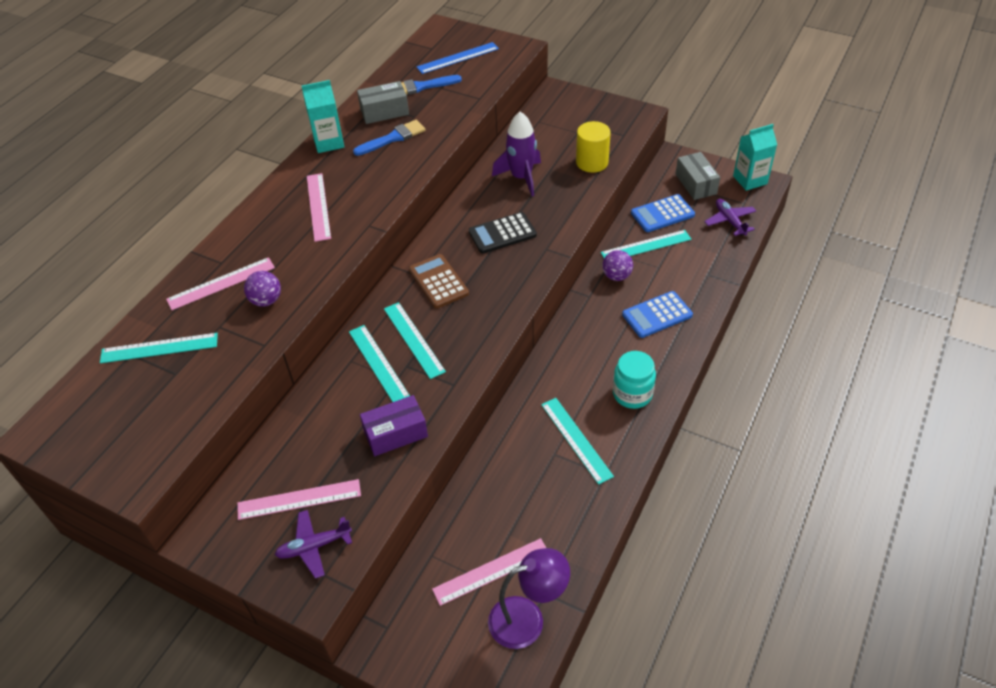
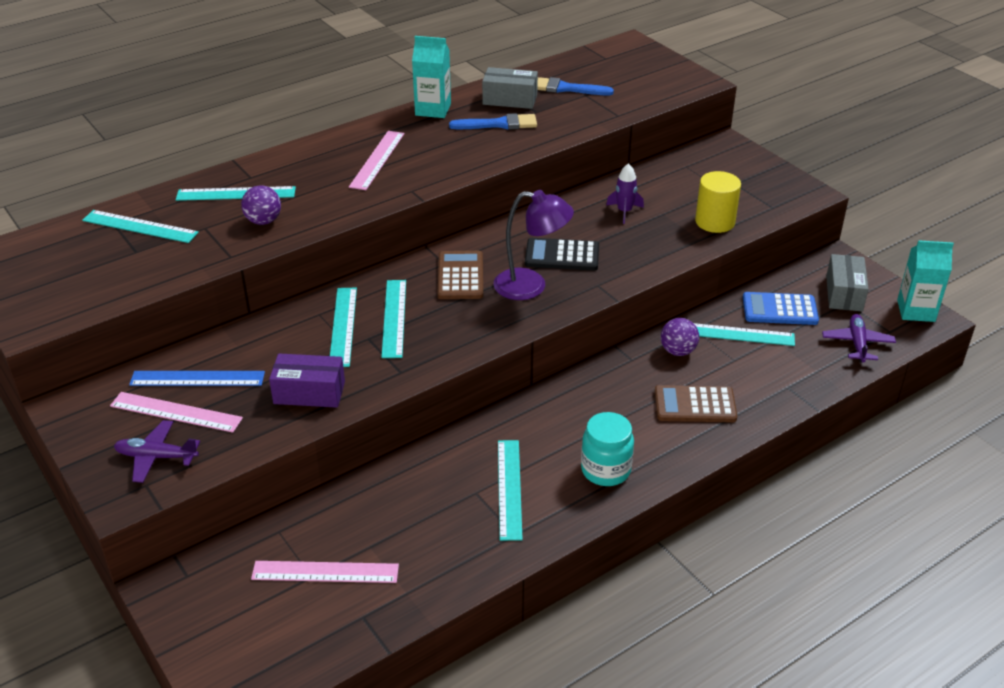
camera: 25 degrees right, 10 degrees down
(221, 283) = (236, 194): pink ruler -> turquoise ruler
(457, 58) = (625, 74): blue ruler -> blue ruler (197, 378)
(521, 177) = (624, 212): purple rocket -> purple rocket, size x0.59
(527, 618) = (326, 632): purple lamp -> purple lamp (531, 286)
(657, 315) = (695, 405): blue calculator -> brown calculator

